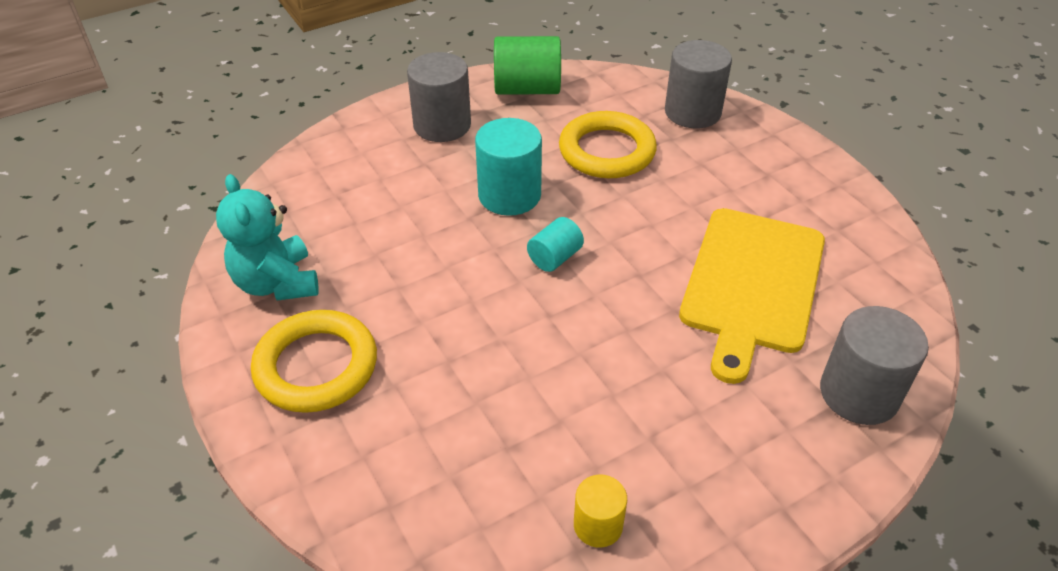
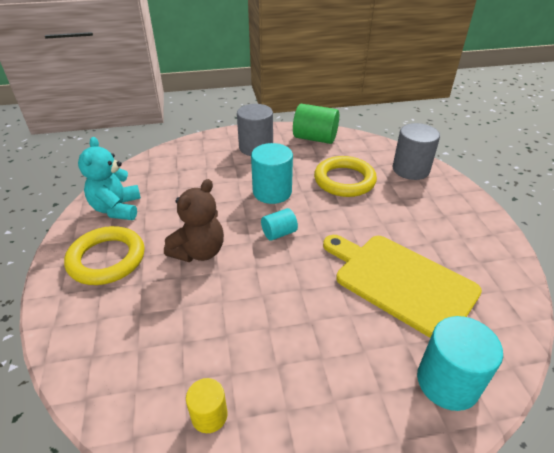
camera: 20 degrees right, 5 degrees down
(453, 316) = (199, 252): none -> brown teddy bear
(752, 284) = (401, 282): yellow cutting board -> yellow cutting board turned 90 degrees clockwise
(859, 394) = (447, 382): grey cylinder -> turquoise cylinder

